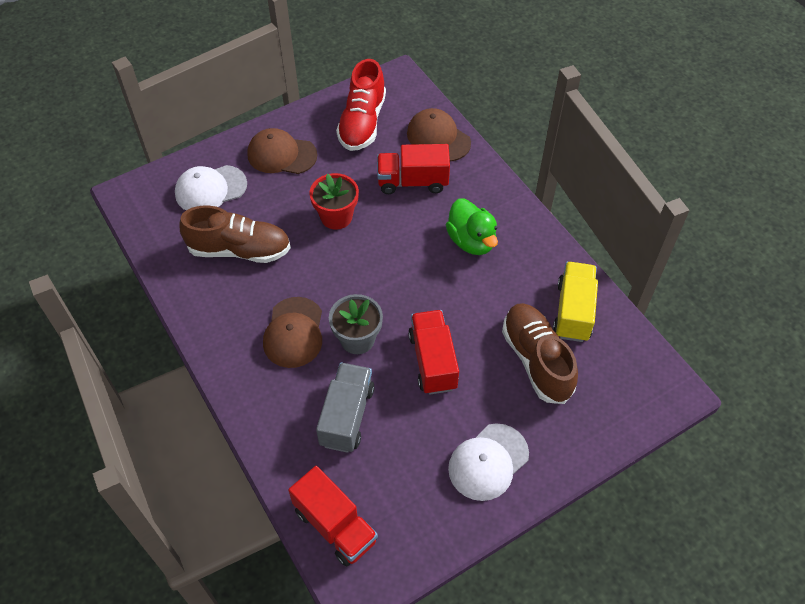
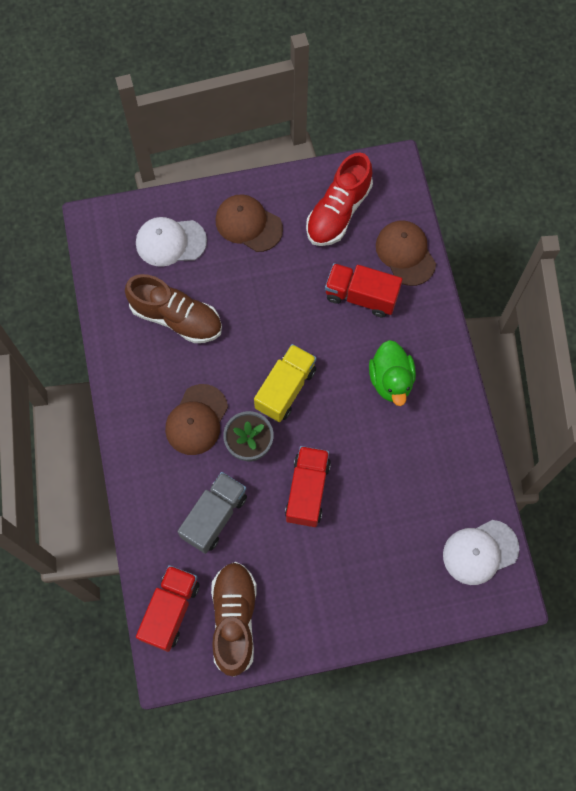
camera: 20 degrees right, 15 degrees up
(335, 525) = (170, 610): red truck -> red truck turned 135 degrees counterclockwise
(336, 217) = (275, 311): red flower pot -> none
(488, 462) = (317, 601): white cap -> white cap (480, 552)
(536, 360) = (399, 522): brown shoe -> brown shoe (234, 619)
(573, 311) = (454, 486): yellow truck -> yellow truck (285, 389)

